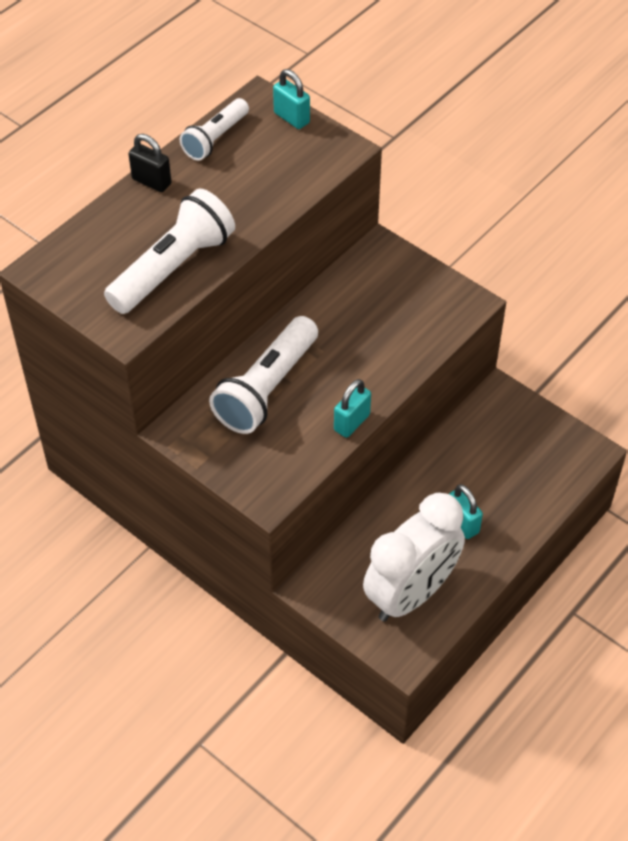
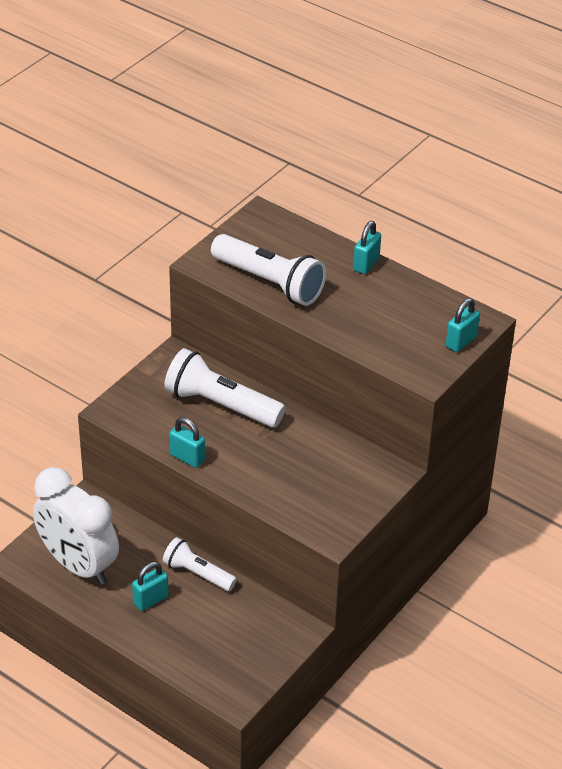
camera: 85 degrees right, 10 degrees down
(151, 181) = (366, 264): black padlock -> turquoise padlock
(215, 138) = (425, 297): white flashlight -> white flashlight (198, 573)

